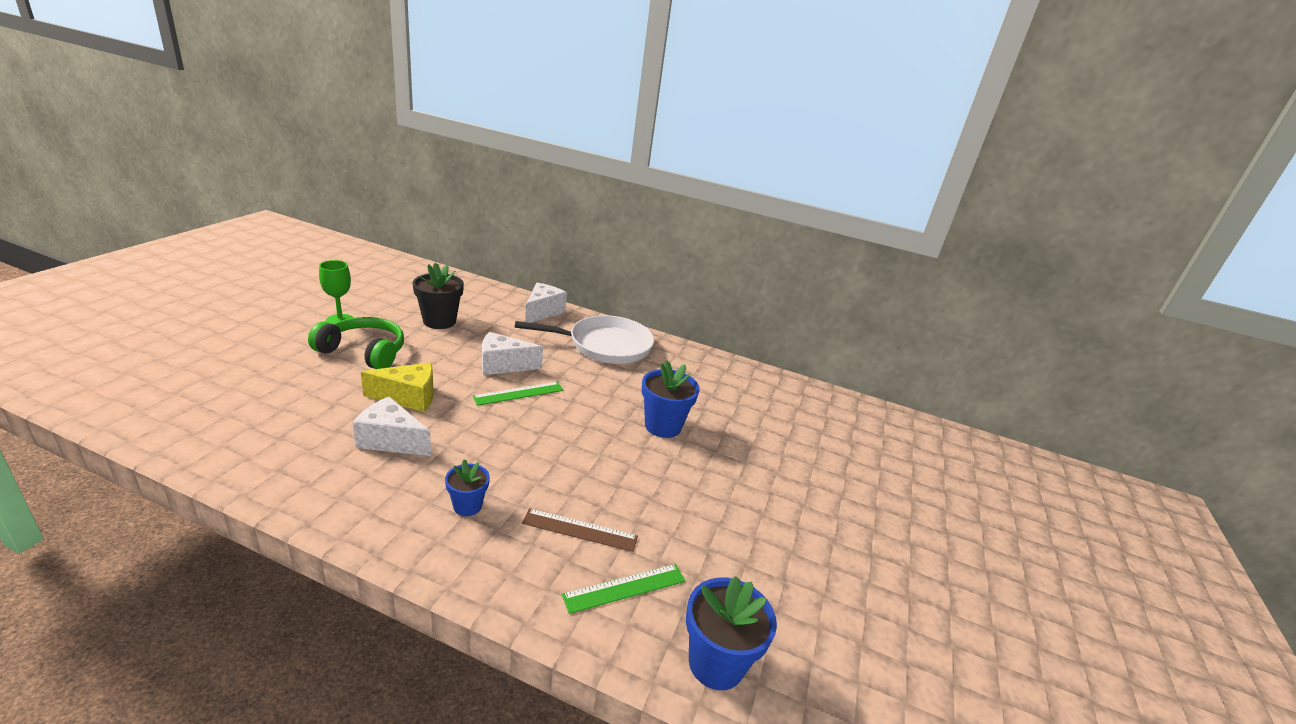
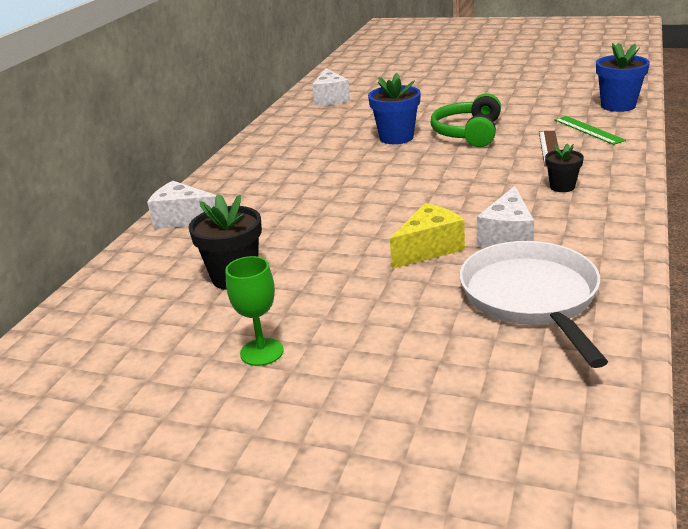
camera: 85 degrees left, 0 degrees up
(364, 352) = (345, 304): green headphones -> green headphones (468, 133)
(408, 398) = (428, 249): yellow cheese -> yellow cheese turned 60 degrees clockwise
(467, 506) = (562, 187): blue flower pot -> black flower pot
(503, 365) = (330, 216): white cheese -> white cheese (330, 99)
(518, 393) = (383, 199): green ruler -> none
(605, 345) = (259, 175): white pan -> white pan (531, 298)

